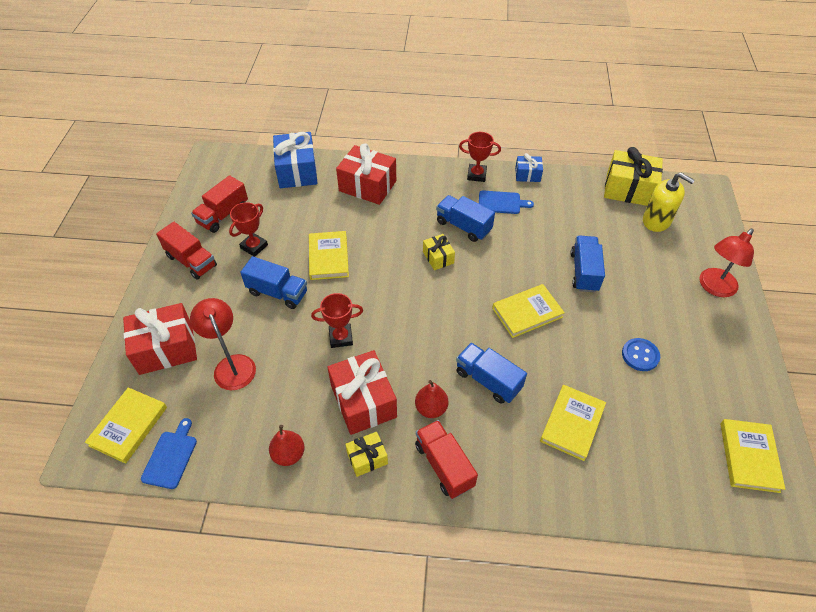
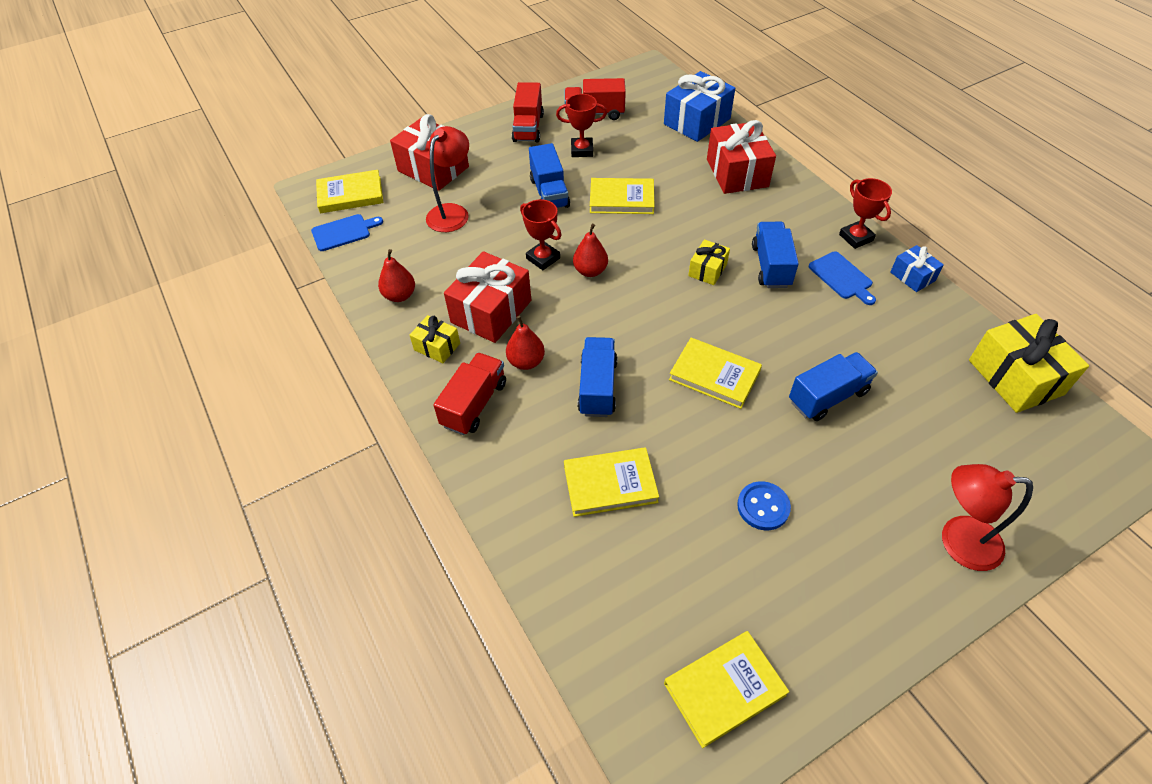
camera: 55 degrees right, 0 degrees up
(328, 257) = (621, 199): yellow book -> yellow book turned 45 degrees clockwise
(380, 318) = (590, 271): none -> red pear
(656, 221) = (998, 430): yellow soap dispenser -> none

